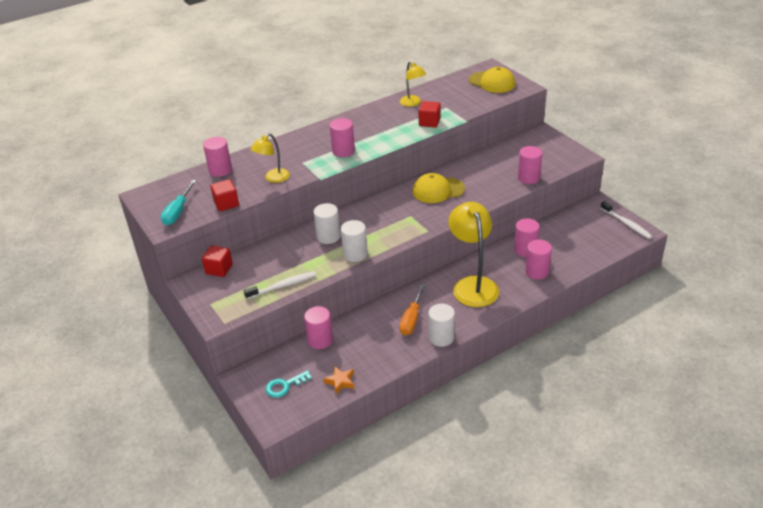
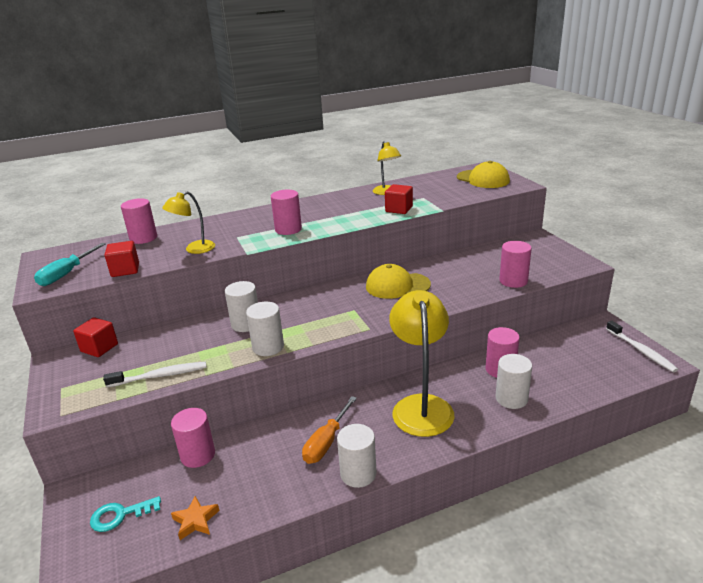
camera: 10 degrees right, 10 degrees down
(537, 272) = (511, 398): pink cylinder -> white cylinder

